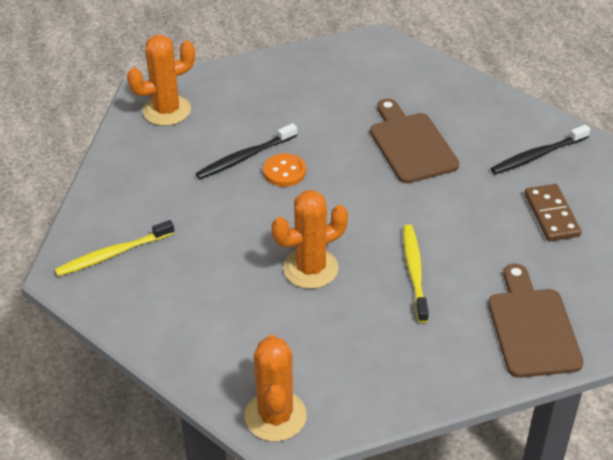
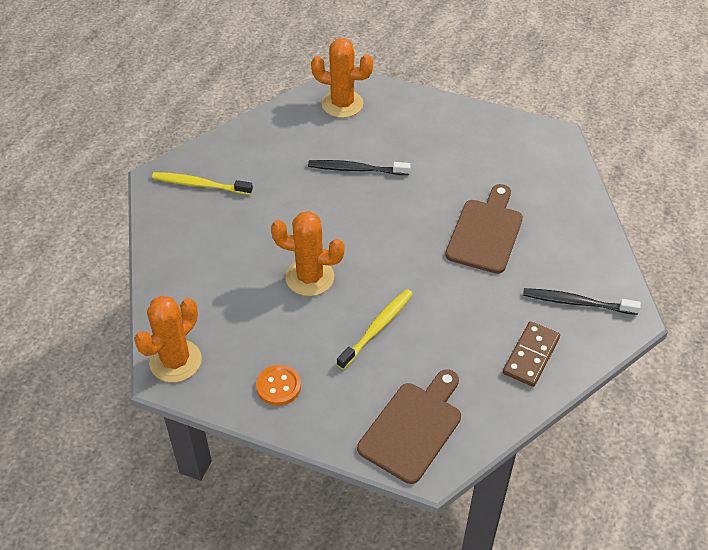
camera: 40 degrees right, 5 degrees up
(284, 171) = (371, 196): orange button -> orange button (278, 386)

